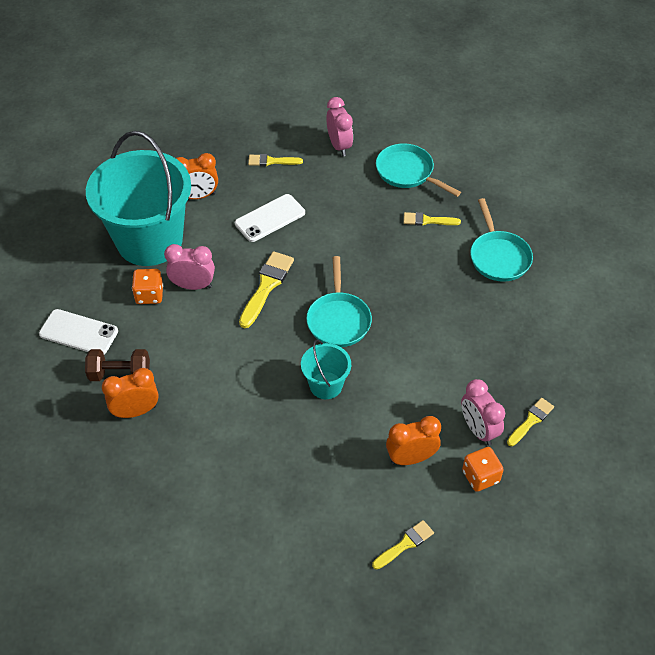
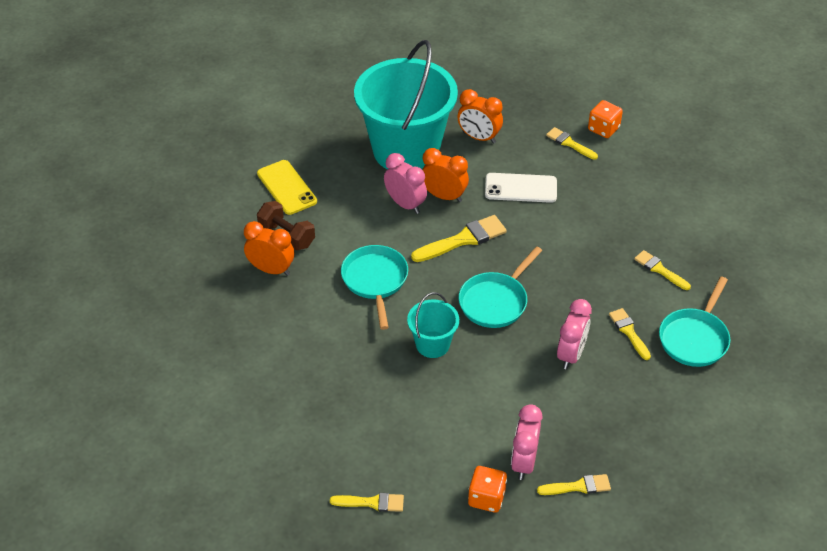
camera: 40 degrees right, 5 degrees down
(79, 332) = (286, 187): white phone -> yellow phone
(149, 295) = (365, 191): orange dice -> orange dice (603, 129)
(339, 146) = (643, 163): pink clock -> pink clock (571, 355)
(407, 172) = (684, 219): turquoise pan -> turquoise pan (375, 281)
(411, 458) = (444, 444): orange clock -> orange clock (444, 196)
(452, 281) = (629, 332): none -> yellow brush

